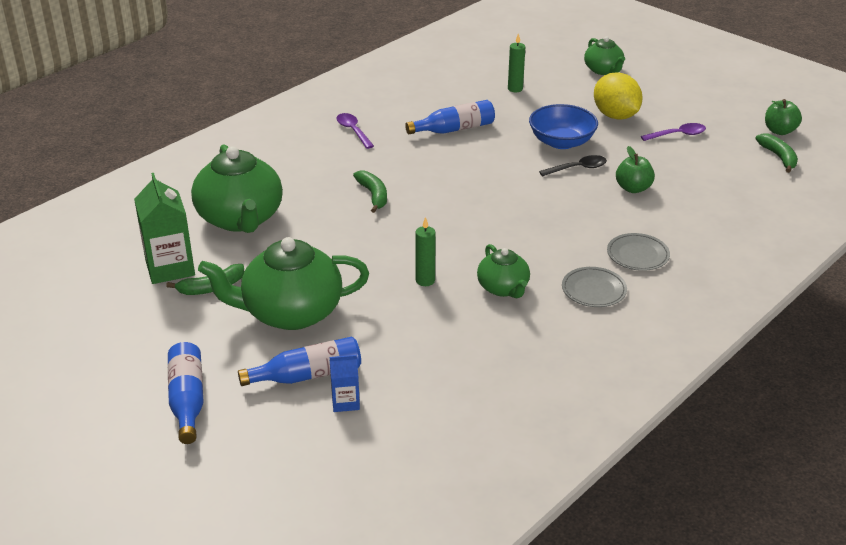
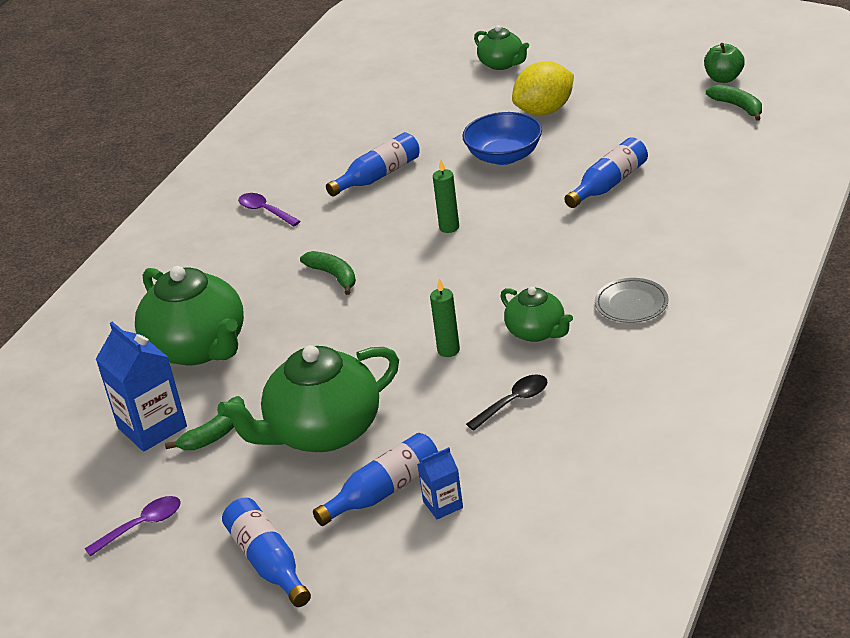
camera: 15 degrees left, 0 degrees up
(170, 268) = (152, 427): green carton -> blue carton
(515, 89) = (418, 112): green candle -> green candle (449, 227)
(578, 168) = (539, 180): black spoon -> black spoon (513, 402)
(615, 116) = (544, 111): yellow lemon -> yellow lemon turned 75 degrees counterclockwise
(633, 188) = (609, 184): green apple -> blue bottle
(637, 255) = (654, 253): grey plate -> none
(678, 135) = (622, 113): purple spoon -> purple spoon (142, 526)

